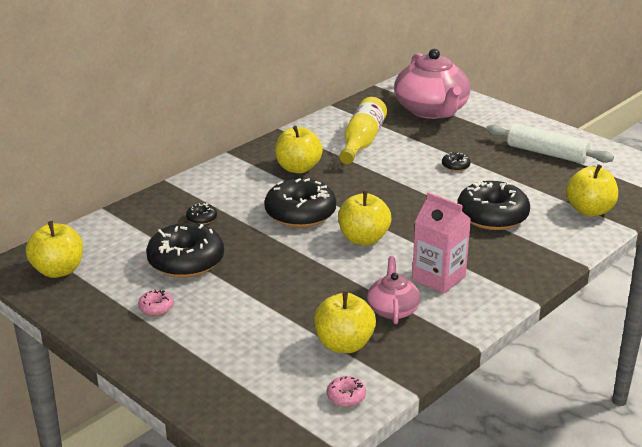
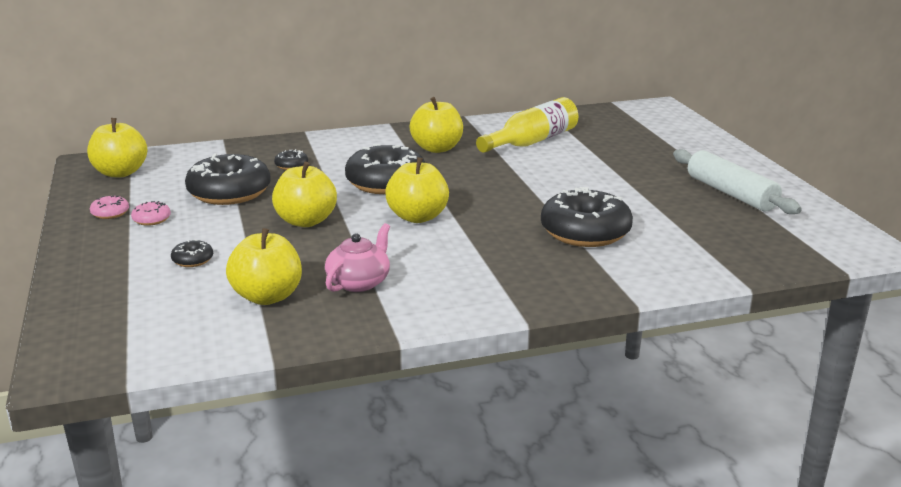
camera: 30 degrees right, 5 degrees down
(346, 397) = (202, 341): pink donut -> pink donut (110, 213)
(431, 110) = (644, 132): pink teapot -> none
(438, 278) = (447, 269): pink carton -> none
(455, 166) = (604, 181): black donut -> black donut (193, 260)
(589, 210) = (713, 256): yellow apple -> yellow apple (306, 221)

